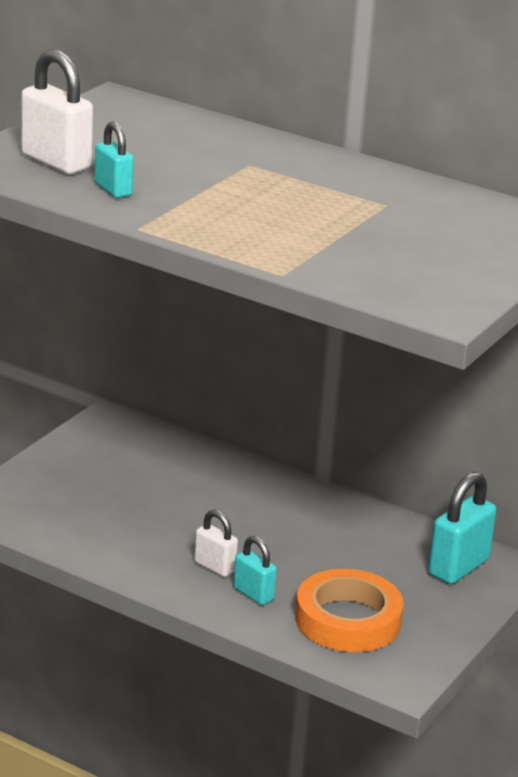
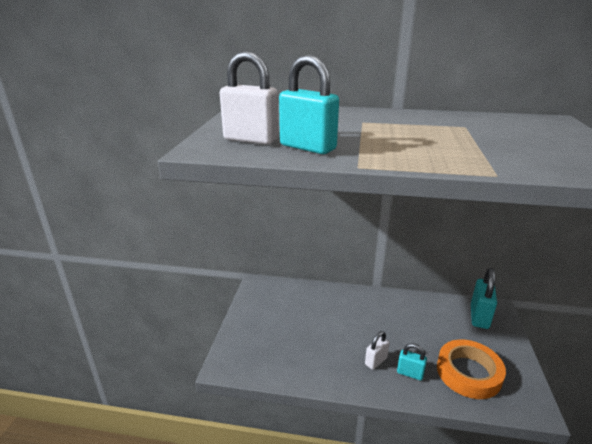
camera: 20 degrees left, 0 degrees up
(113, 189) = (307, 147): turquoise padlock -> turquoise padlock, size x1.68
(215, 567) = (376, 361): white padlock -> white padlock turned 60 degrees counterclockwise

